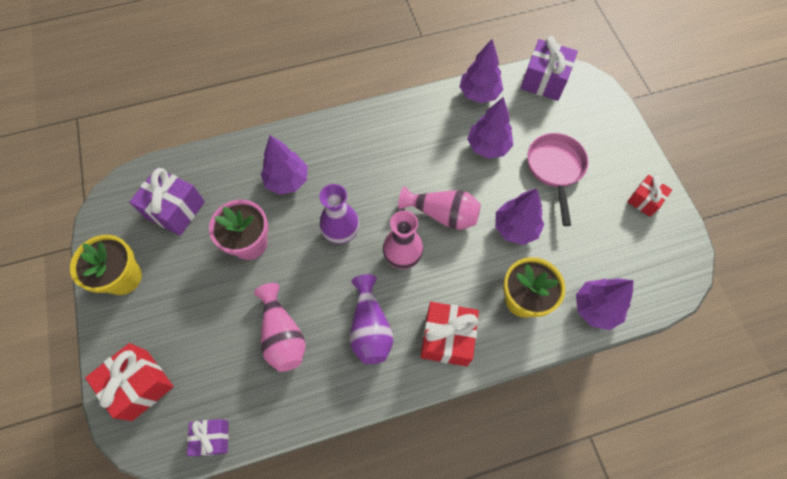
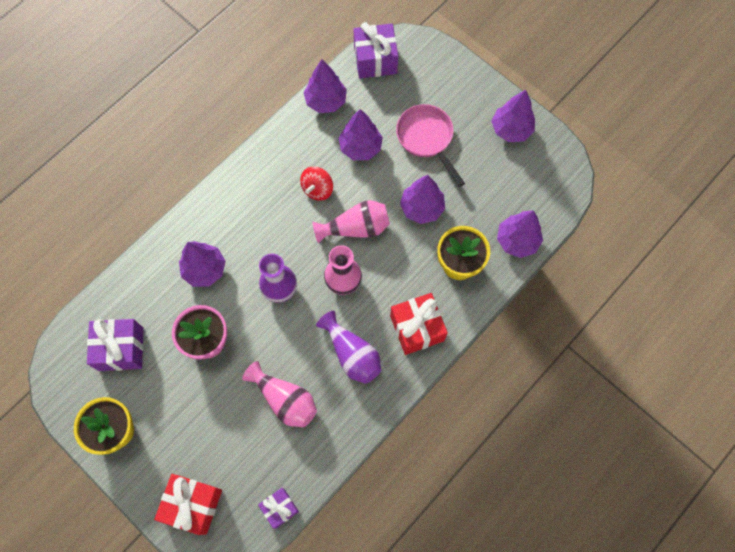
camera: 30 degrees left, 5 degrees up
(427, 163) = (317, 189): none -> red spinning top
(644, 200) = (511, 129): red gift -> purple tree

